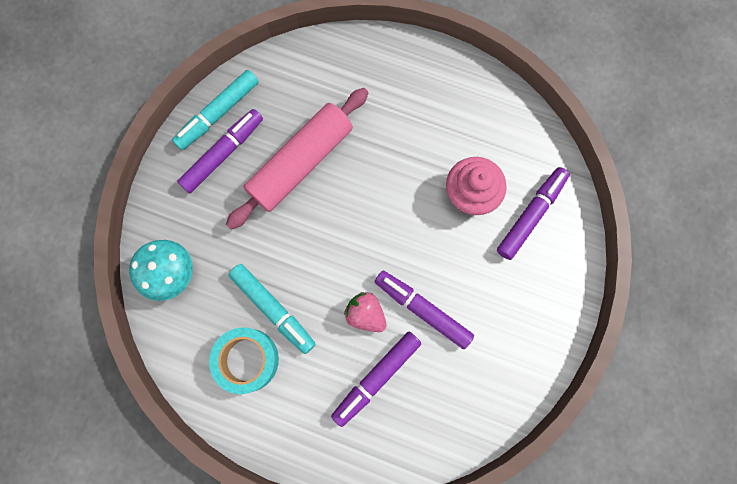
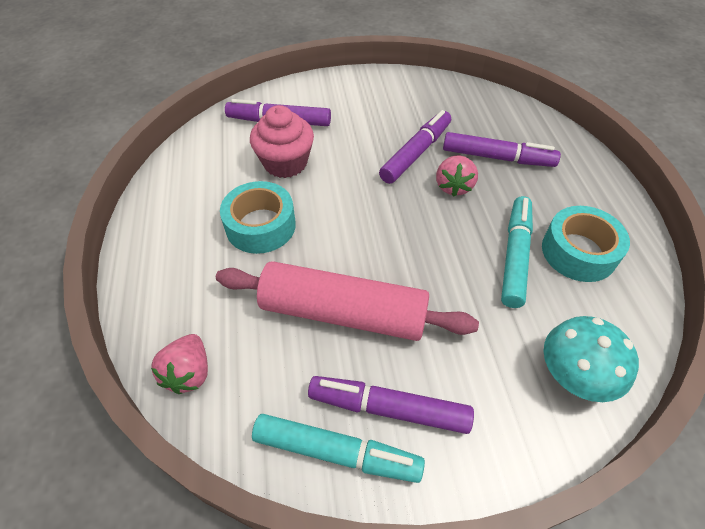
camera: 120 degrees left, 25 degrees down
(314, 58) = (189, 373): none -> pink strawberry
(409, 145) = (260, 226): none -> turquoise tape
(422, 310) = (416, 153): purple marker -> purple marker turned 150 degrees counterclockwise

